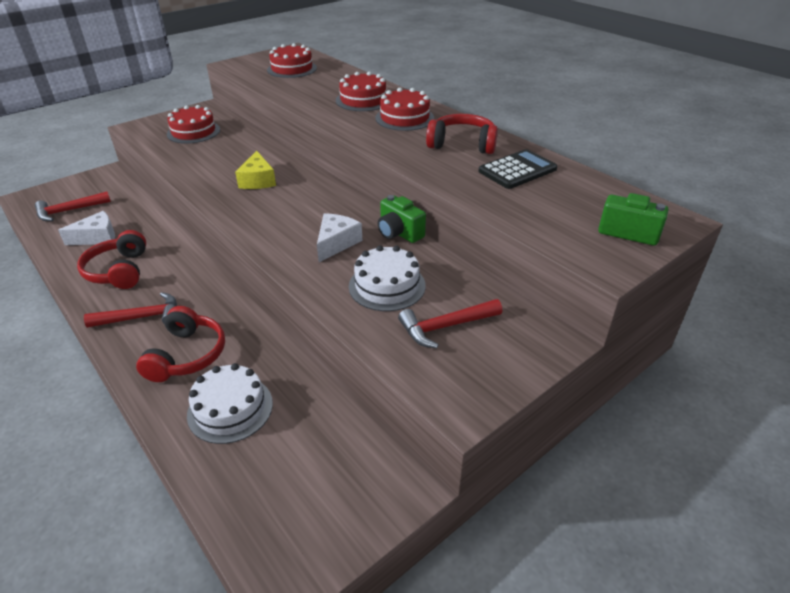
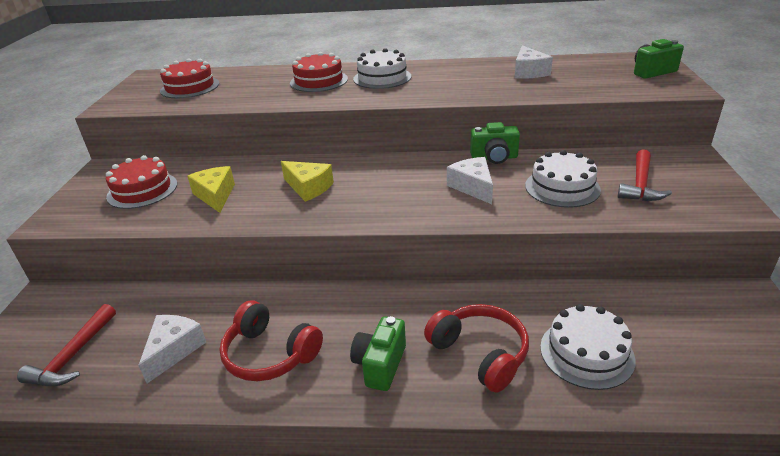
camera: 45 degrees left, 5 degrees down
(141, 317) = (380, 365): red hammer -> green camera
(212, 156) = (215, 195): none -> yellow cheese
(404, 118) = (382, 78): red cake -> white cake
(462, 144) = (461, 74): red headphones -> none
(517, 170) = (528, 72): black calculator -> white cheese

